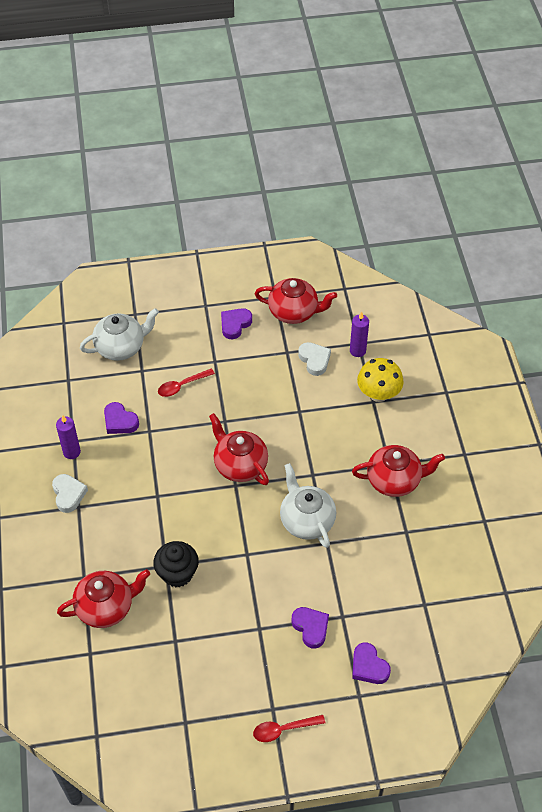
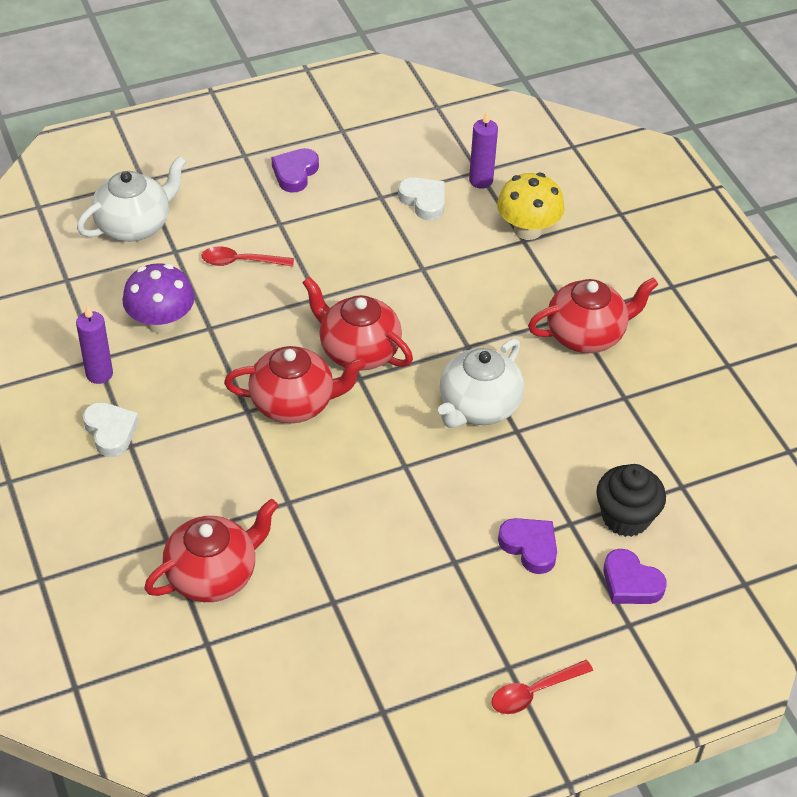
camera: 15 degrees left, 5 degrees down
(120, 421) = (161, 322): purple heart -> purple mushroom
(177, 573) = (309, 510): black cupcake -> black cupcake (625, 517)
(182, 386) = (241, 262): red spoon -> red spoon turned 45 degrees clockwise
(294, 312) = (375, 145): red teapot -> red teapot (294, 403)
(306, 520) = (478, 407): white teapot -> white teapot turned 105 degrees counterclockwise

